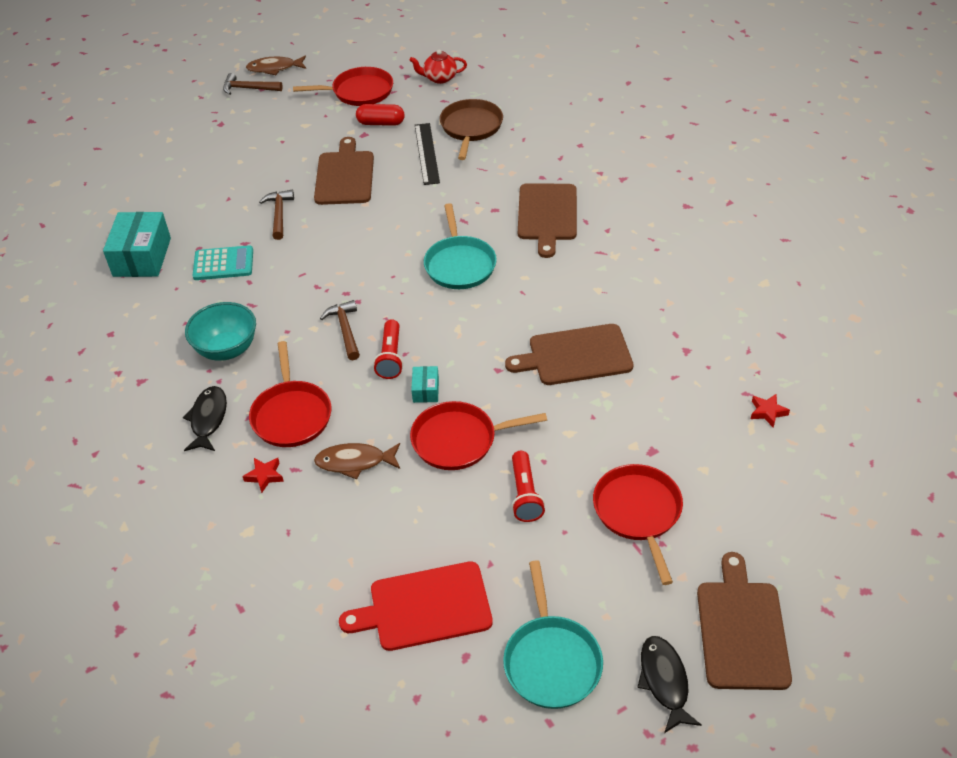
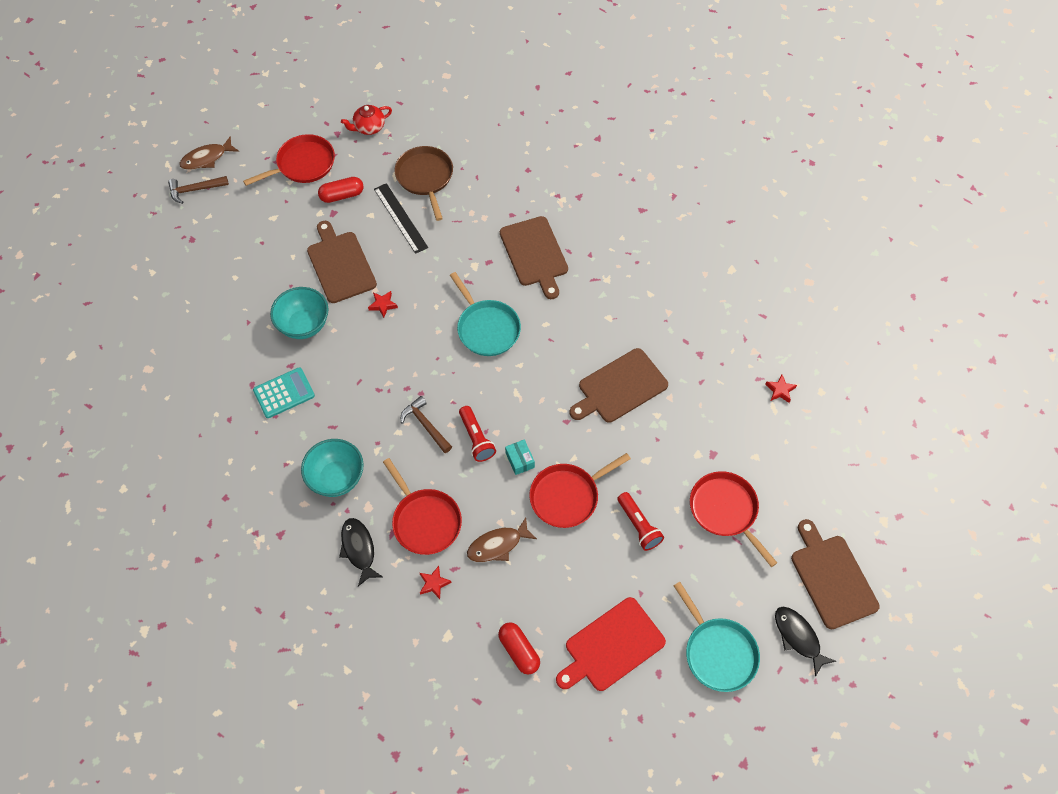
camera: 25 degrees left, 15 degrees up
(142, 257) = (206, 410): turquoise box -> none
(279, 214) = (304, 325): brown hammer -> turquoise bowl
(316, 574) = (519, 651): none -> red capsule
(365, 218) = (383, 305): none -> red star

